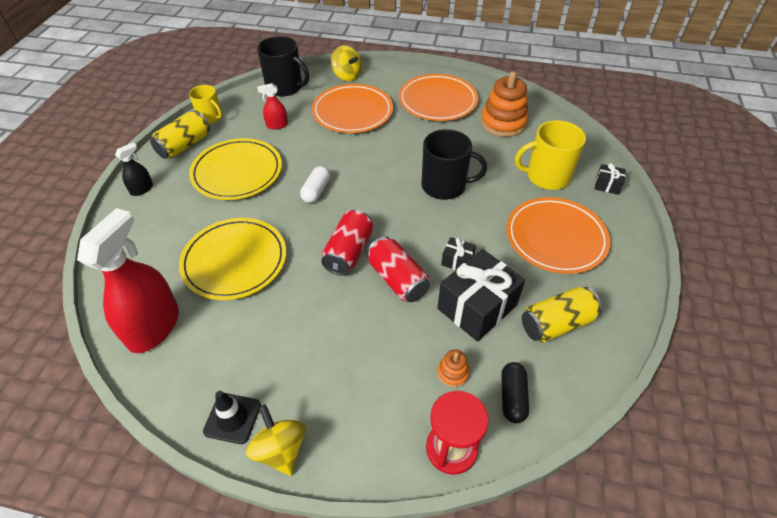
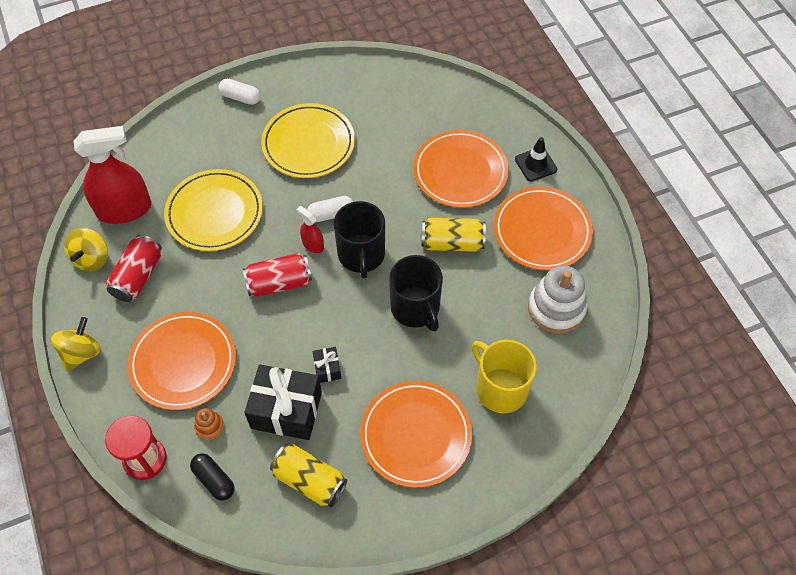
camera: 55 degrees right, 10 degrees up
(142, 189) = (240, 97): black spray bottle -> white capsule
(184, 146) = (310, 84): yellow can -> yellow can (452, 243)
(210, 117) = (360, 74): yellow mug -> none
(232, 418) = (86, 309): black traffic cone -> black traffic cone (535, 164)
(277, 125) = (391, 128): red spray bottle -> red spray bottle (313, 244)
(285, 87) = (450, 95): black mug -> black mug (361, 255)
(347, 76) = (513, 131): yellow spinning top -> yellow spinning top (91, 258)
(368, 361) = (183, 362): none -> orange plate
(397, 279) = (275, 335): red can -> red can (138, 276)
(503, 123) = (556, 308): orange stacking toy -> white stacking toy
(512, 397) = (214, 480): black capsule -> black capsule turned 75 degrees clockwise
(607, 185) = (531, 450): black gift -> none

